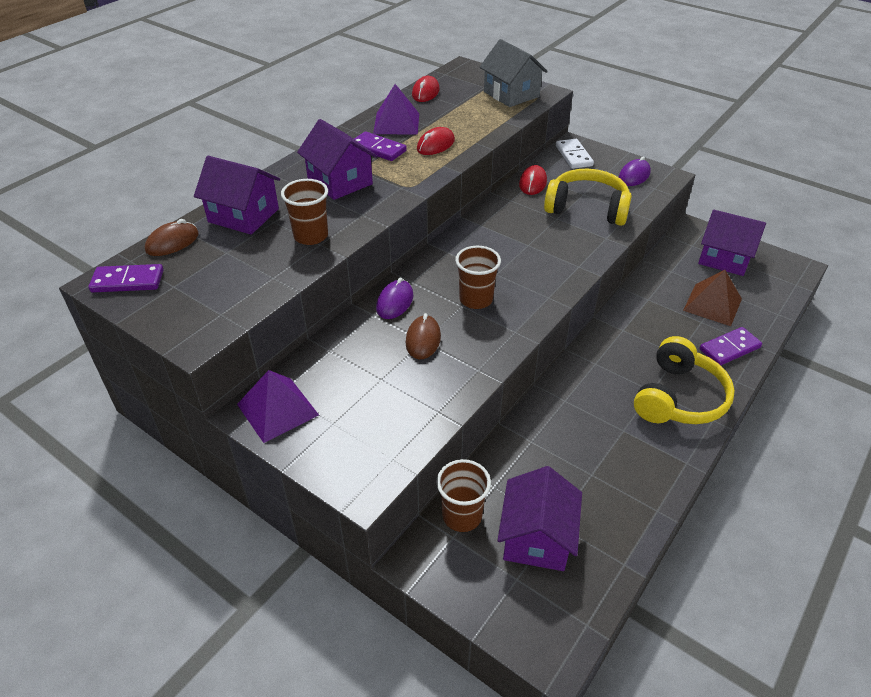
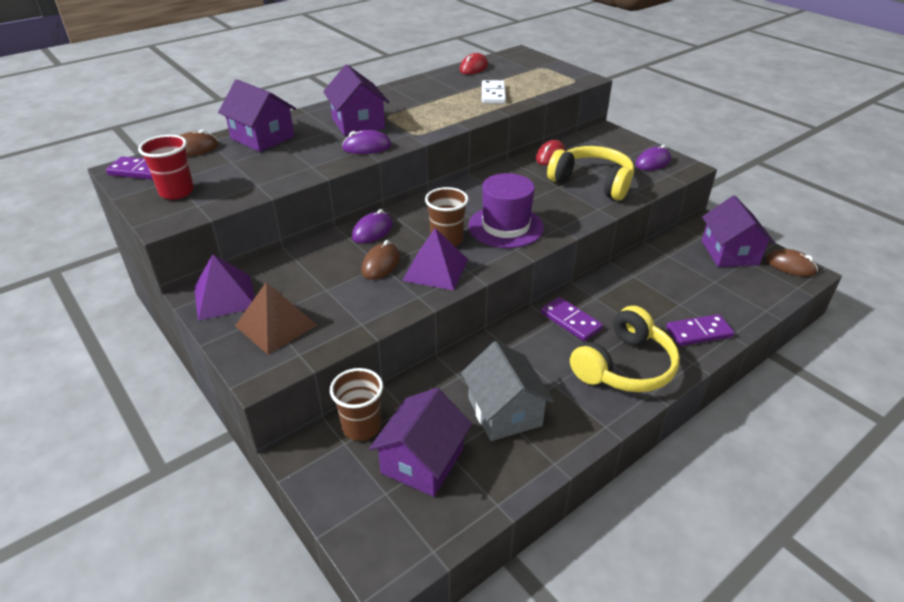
camera: 15 degrees right, 5 degrees down
(186, 301) = (176, 192): none -> red cup
(311, 236) = (308, 159): brown cup -> none
(366, 210) = (367, 147): none -> purple mouse
(378, 149) = (406, 104): purple domino -> purple domino (570, 321)
(396, 123) = (434, 87): purple pyramid -> purple pyramid (435, 269)
(435, 145) = (458, 106): red mouse -> none
(511, 94) = (551, 76): grey house -> grey house (504, 412)
(526, 273) = (505, 226): none -> purple hat
(573, 156) = (601, 139): white domino -> white domino (493, 94)
(712, 304) = (698, 290): brown pyramid -> brown pyramid (276, 325)
(724, 258) = (729, 253): purple house -> purple house turned 45 degrees clockwise
(782, 263) = (790, 266): none -> brown mouse

